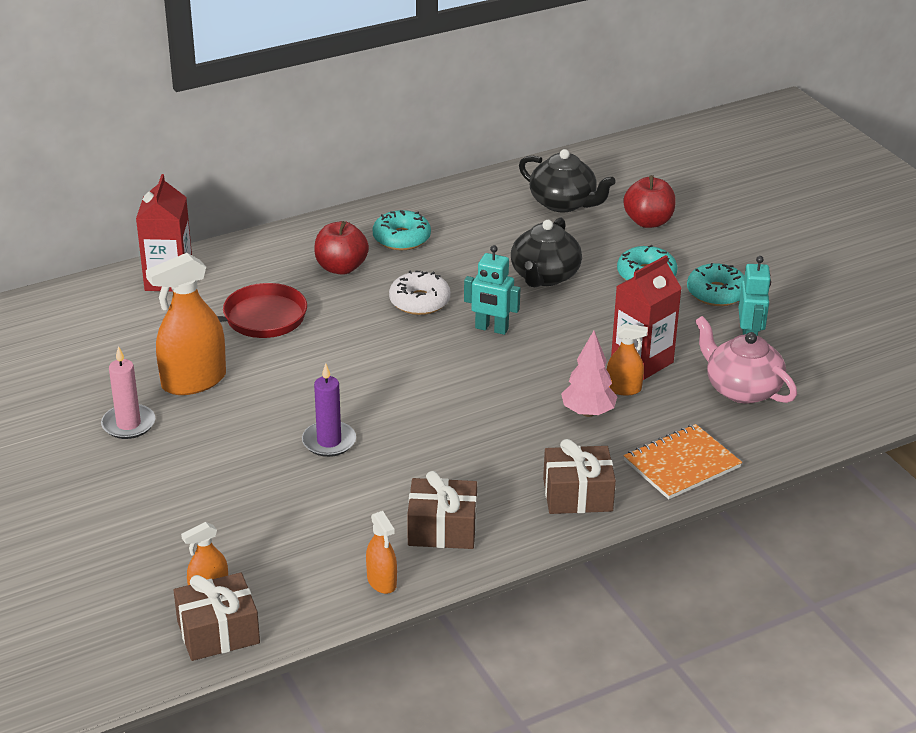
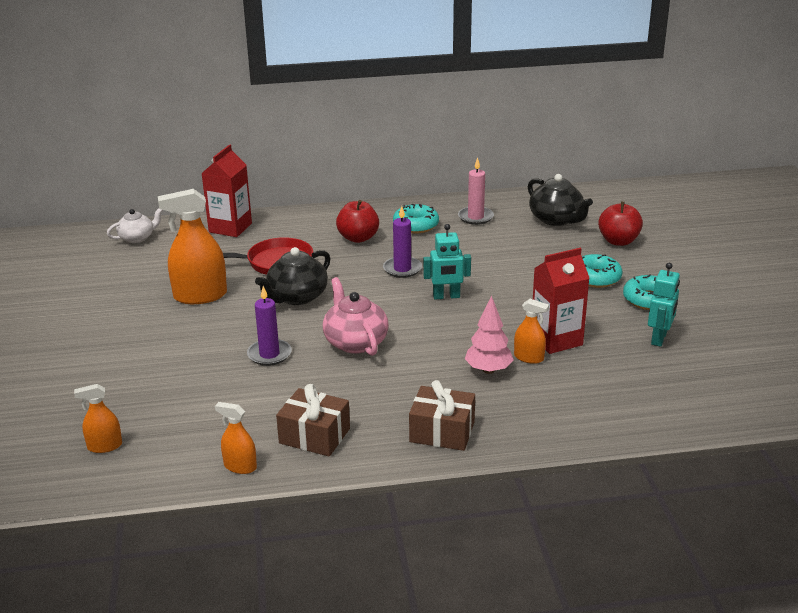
camera: 20 degrees right, 5 degrees down
(54, 314) = (137, 238): none -> white teapot
(128, 424) = (134, 316): pink candle -> pink candle (475, 217)
(218, 632) = (90, 477): brown gift -> none
(382, 581) = (240, 466): orange spray bottle -> orange spray bottle turned 120 degrees clockwise
(419, 301) = (402, 269): white donut -> purple candle
(491, 329) = (446, 296): turquoise robot -> turquoise robot turned 45 degrees counterclockwise
(544, 276) = (511, 266): black teapot -> black teapot (297, 297)
(681, 464) = (546, 425): orange notebook -> none
(741, 389) = (632, 375): pink teapot -> pink teapot (355, 342)

